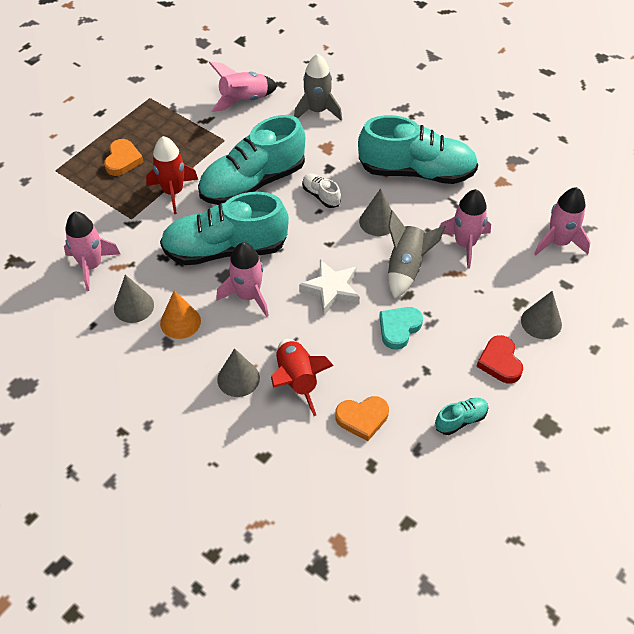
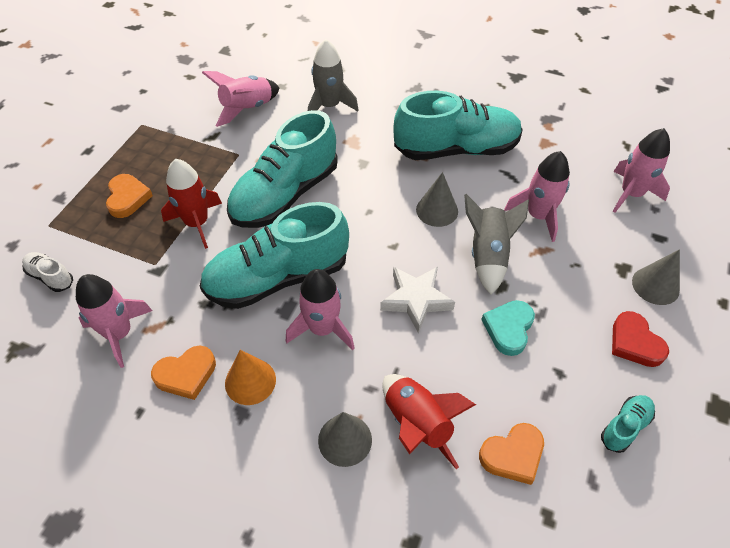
camera: 15 degrees left, 0 degrees up
(133, 306) = (186, 374): grey cone -> orange heart
(321, 196) = (365, 194): white shoe -> white shoe (51, 277)

